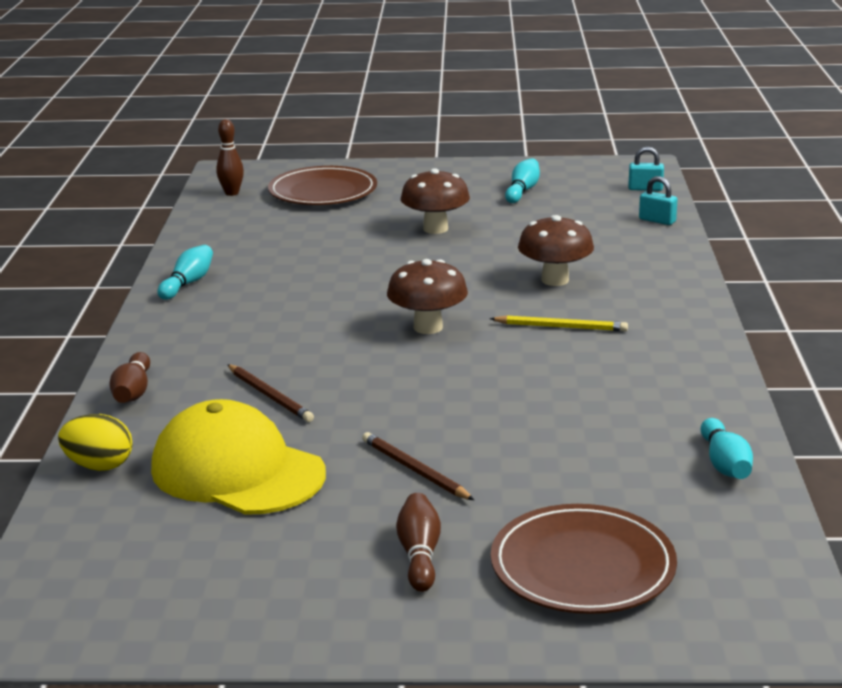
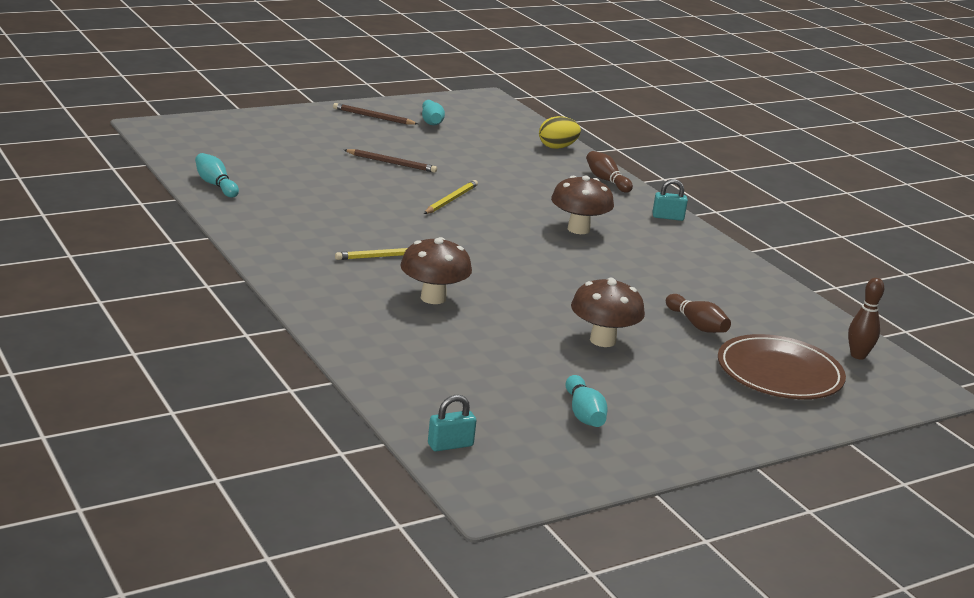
camera: 145 degrees right, 0 degrees up
(188, 283) = (710, 253): turquoise bowling pin -> turquoise bowling pin (431, 121)
(237, 471) = (484, 153): yellow cap -> none
(270, 396) = (524, 188): brown pencil -> brown pencil (373, 117)
(400, 390) = (451, 200): none -> yellow pencil
(419, 554) = (349, 133): brown bowling pin -> brown bowling pin (697, 325)
(428, 327) = (485, 243): brown mushroom -> brown mushroom (578, 229)
(582, 566) = (266, 137): brown plate -> none
(657, 220) = (397, 390): turquoise padlock -> turquoise padlock (668, 217)

